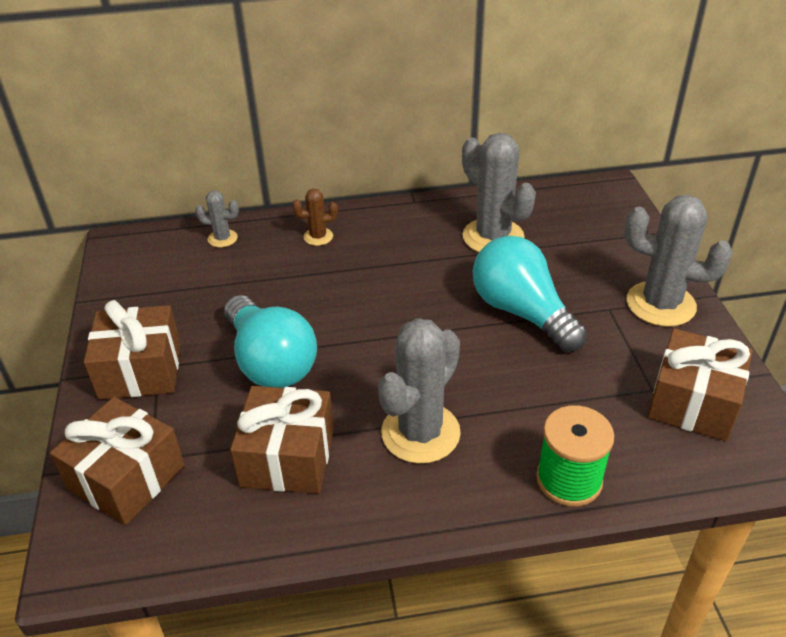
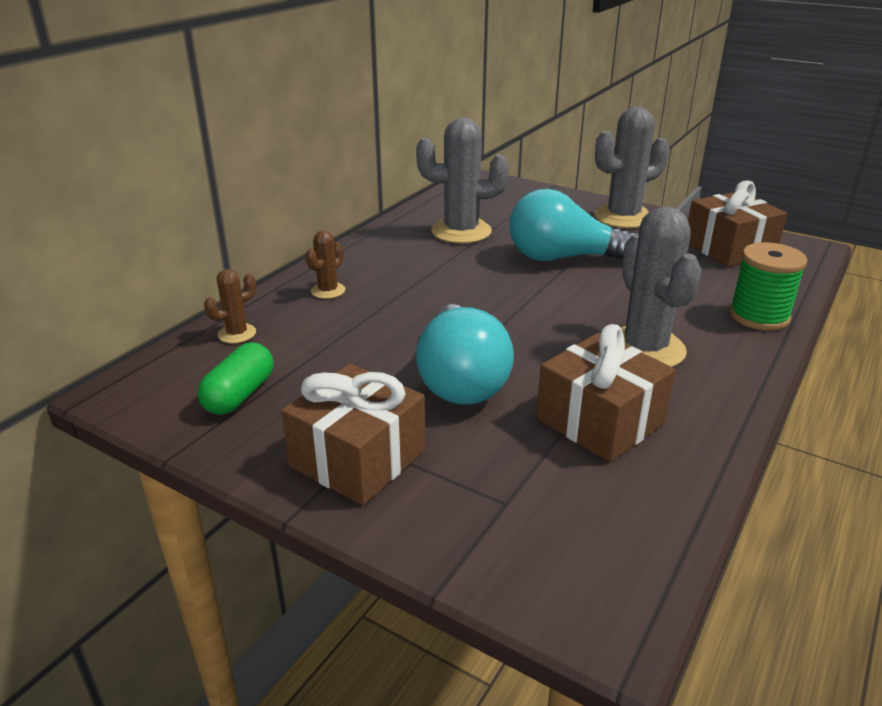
camera: 50 degrees left, 10 degrees down
(126, 477) = (514, 531): brown gift -> none
(159, 284) = (239, 395): none -> green capsule
(222, 238) = (237, 334): grey cactus -> brown cactus
(270, 362) = (460, 380): turquoise light bulb -> turquoise light bulb turned 75 degrees clockwise

